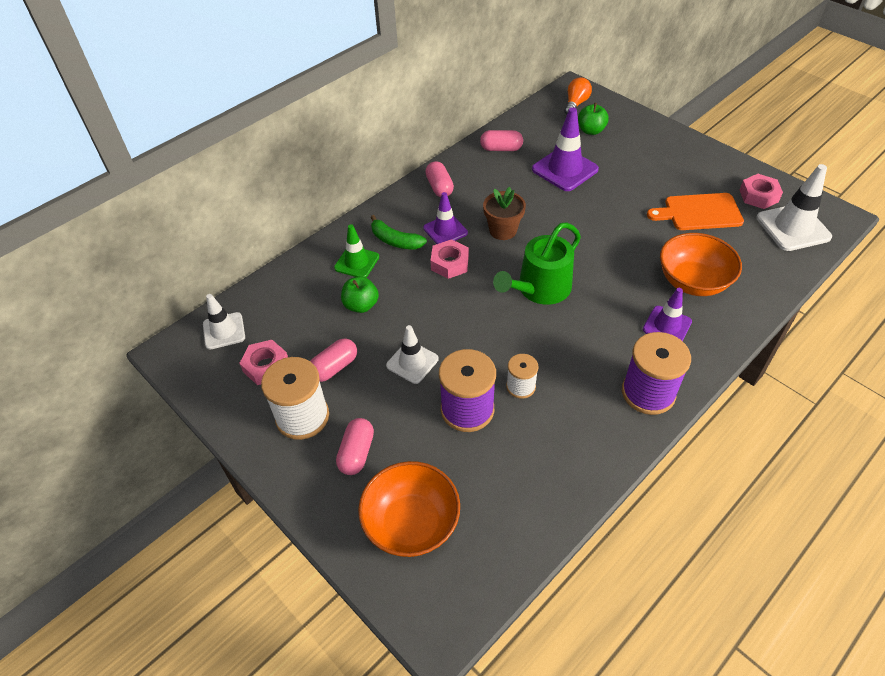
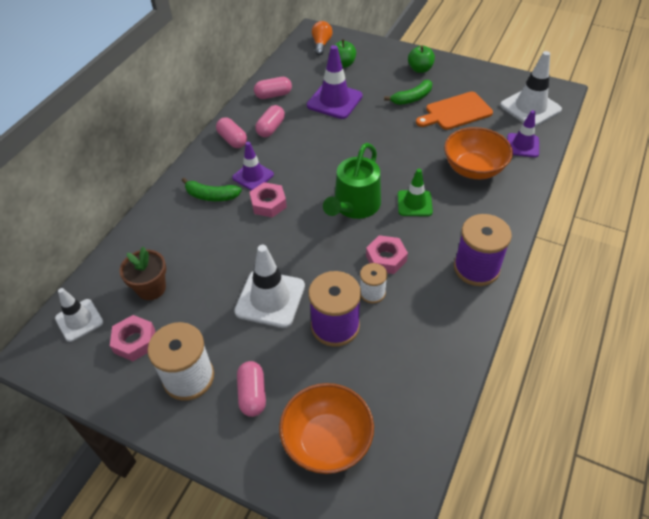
camera: 20 degrees left, 0 degrees up
(334, 367) = (201, 323): pink capsule -> pink capsule (271, 128)
(357, 262) = (183, 224): green traffic cone -> green traffic cone (414, 203)
(361, 305) = (203, 261): green apple -> green apple (420, 69)
(412, 362) = (270, 299): white traffic cone -> white traffic cone, size x1.57
(503, 230) = (303, 164): brown flower pot -> brown flower pot (151, 288)
(654, 185) = (412, 98): none -> green banana
(667, 326) = (468, 209): purple traffic cone -> purple traffic cone (522, 145)
(758, 196) = (495, 89): pink nut -> pink nut (386, 258)

